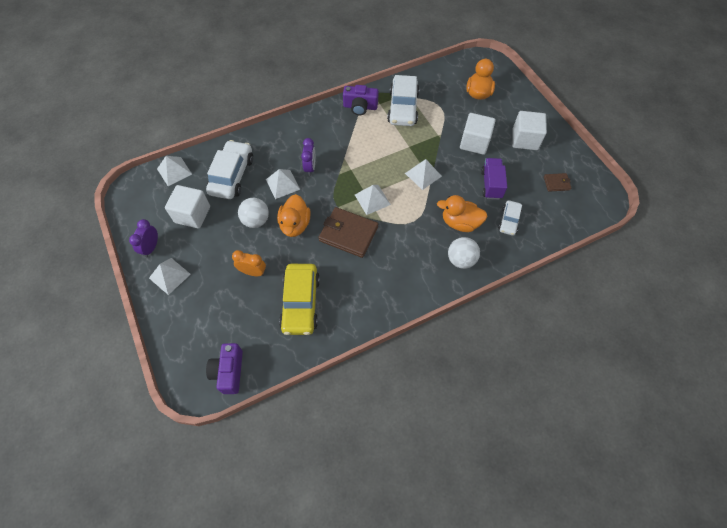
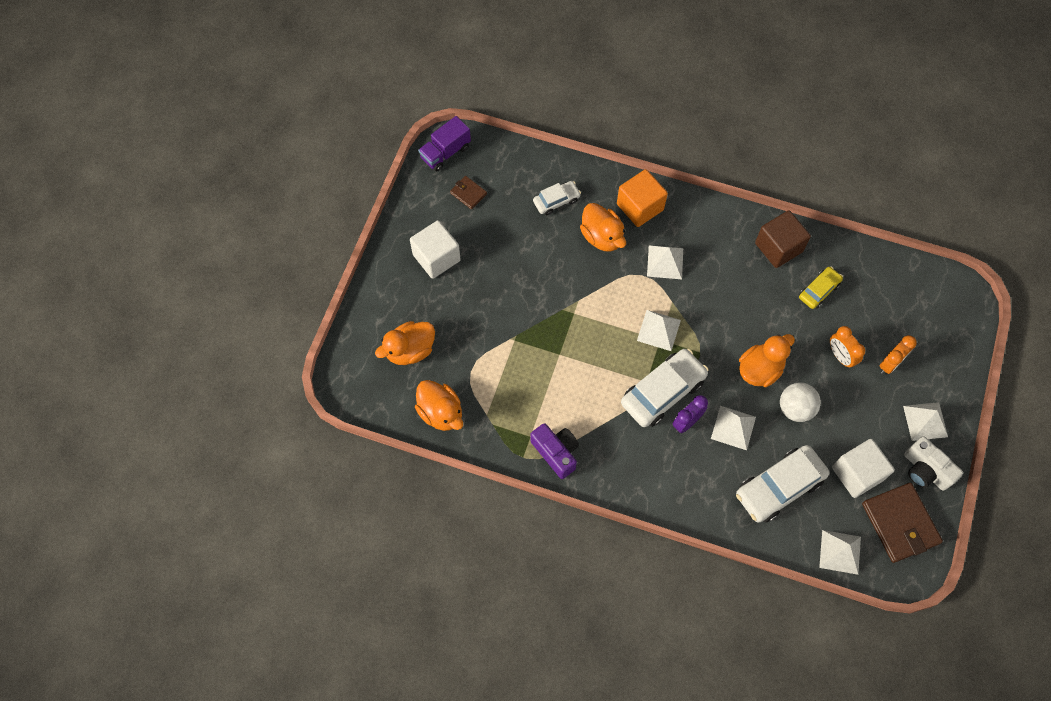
camera: 135 degrees left, 5 degrees up
(151, 247) = (925, 470): purple clock -> white camera
(217, 293) = (890, 364): none -> orange clock
(229, 372) = (927, 286): purple camera -> none
(301, 303) = (819, 290): yellow car -> yellow car, size x0.55
(348, 234) = (716, 316): brown wallet -> brown wallet (900, 523)
(352, 310) = (778, 247): none -> brown cube
(403, 108) = (511, 407): white car -> white car (662, 392)
(423, 174) = (580, 311): white pyramid -> white pyramid (665, 262)
(431, 82) = (441, 412): none -> orange duck
(461, 260) = (640, 207): white ball -> orange cube
(474, 142) = (489, 299): white cube -> none
(491, 184) = (529, 245): purple truck -> purple truck (445, 152)

